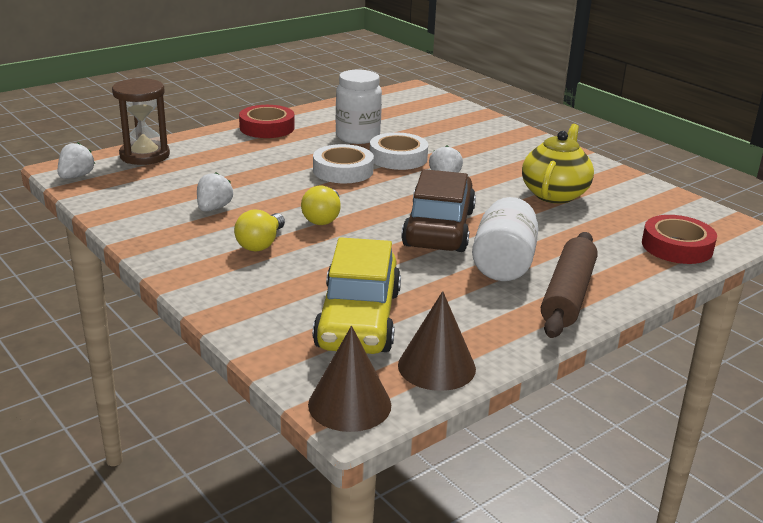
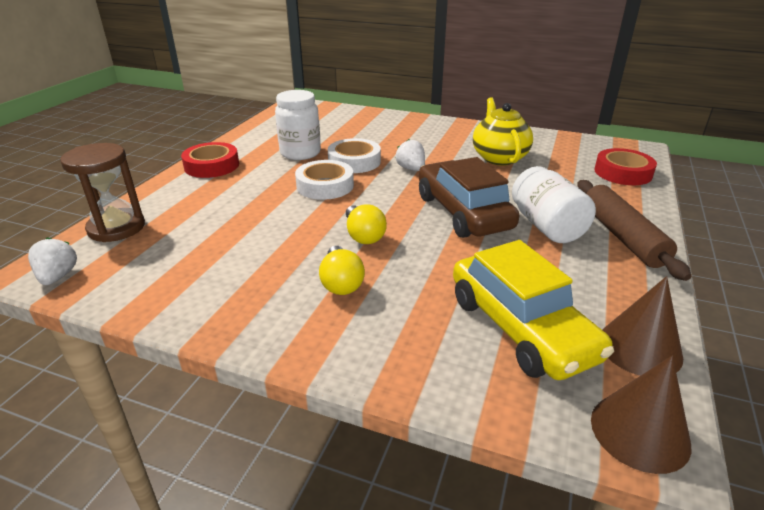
camera: 30 degrees left, 5 degrees up
(214, 208) = (252, 261): white strawberry -> none

